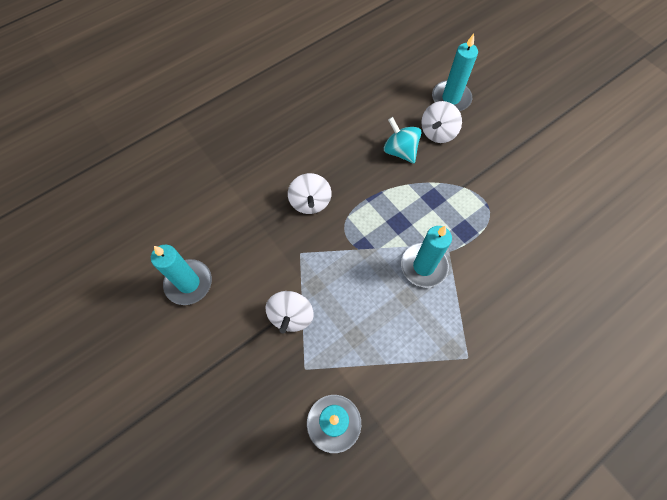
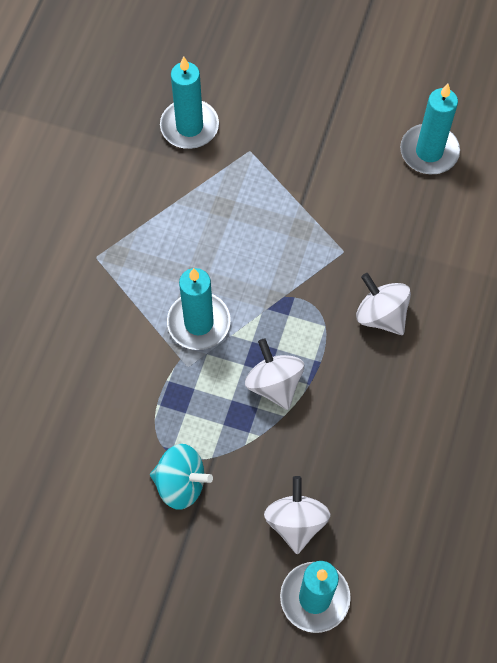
camera: 145 degrees right, 0 degrees up
(291, 316) = (300, 186): white spinning top -> white spinning top (274, 384)
(400, 151) = (326, 458): turquoise spinning top -> turquoise spinning top (181, 483)

